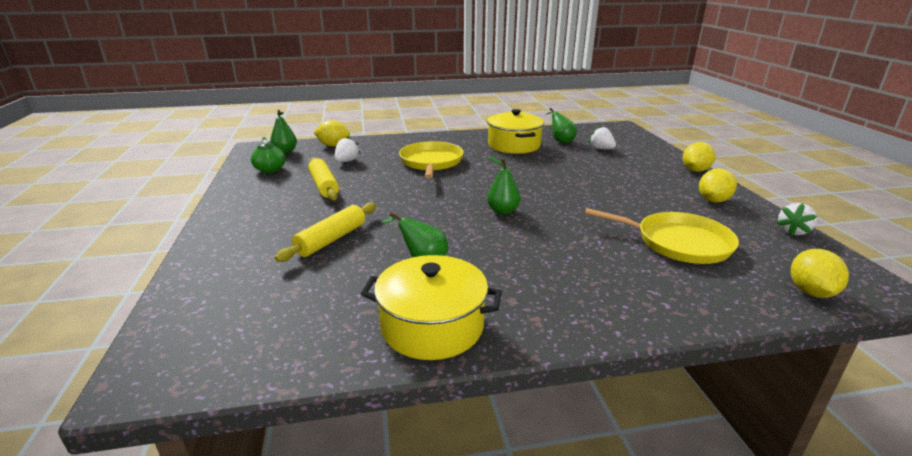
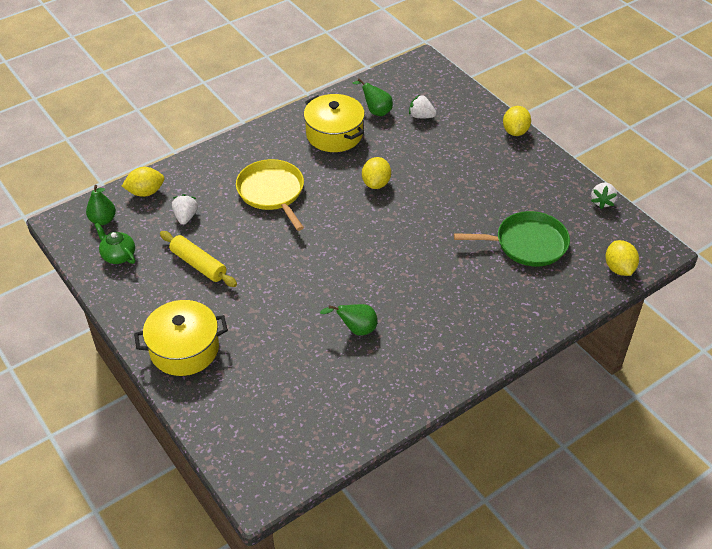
camera: 25 degrees left, 20 degrees up
(331, 239) = (268, 332): yellow rolling pin -> none
(432, 326) = (402, 386): yellow pot -> yellow pot (184, 349)
(503, 211) = (382, 248): green pear -> none
(678, 242) = (527, 243): yellow pan -> green pan
(713, 200) = (539, 177): yellow lemon -> yellow lemon (376, 183)

